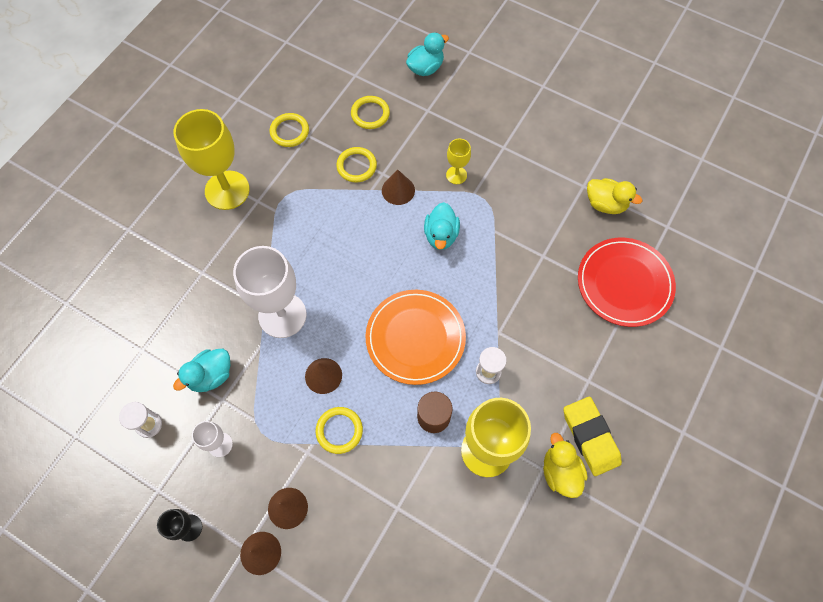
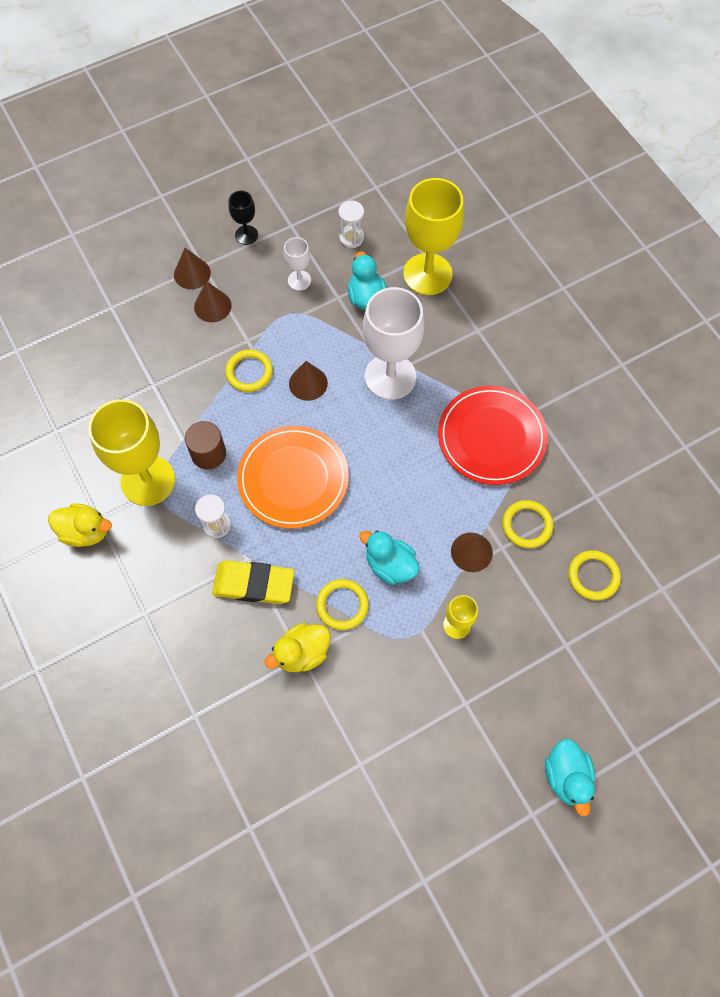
camera: 120 degrees right, 0 degrees up
(227, 190) = (563, 388): yellow goblet -> yellow goblet (427, 274)
(289, 131) = (611, 479): yellow ring -> yellow ring (342, 605)
(425, 68) = (634, 679): turquoise duck -> turquoise duck (566, 776)
(590, 437) = (94, 579): yellow eraser -> yellow eraser (253, 584)
(605, 204) = (322, 774): yellow duck -> yellow duck (302, 653)
(624, 283) = (216, 724): red plate -> red plate (491, 437)

